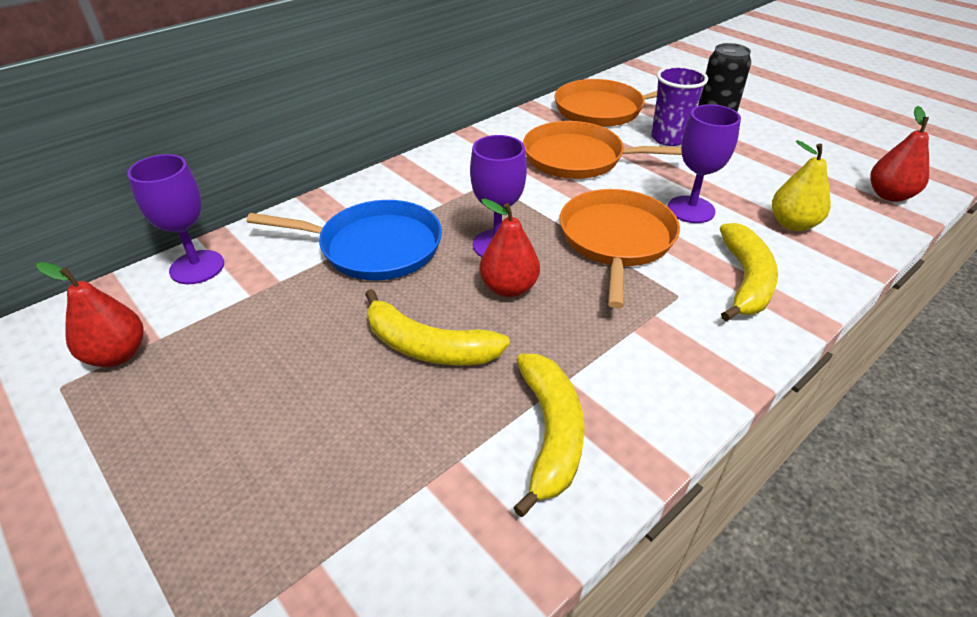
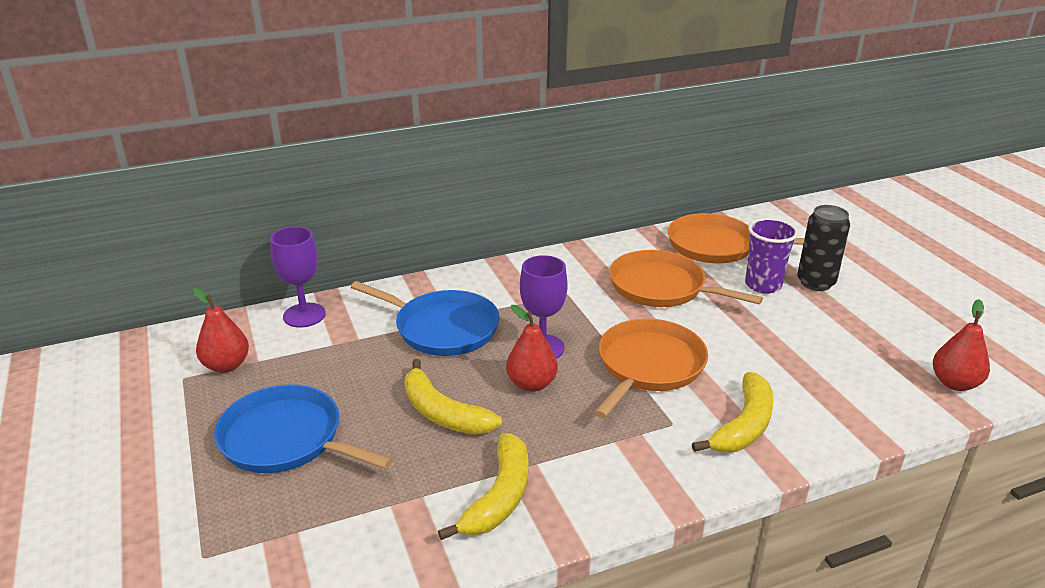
camera: 20 degrees right, 10 degrees down
(245, 433) = (287, 439): none -> blue pan
(691, 209) = (737, 354): purple goblet -> none
(792, 224) = (828, 388): yellow pear -> none

